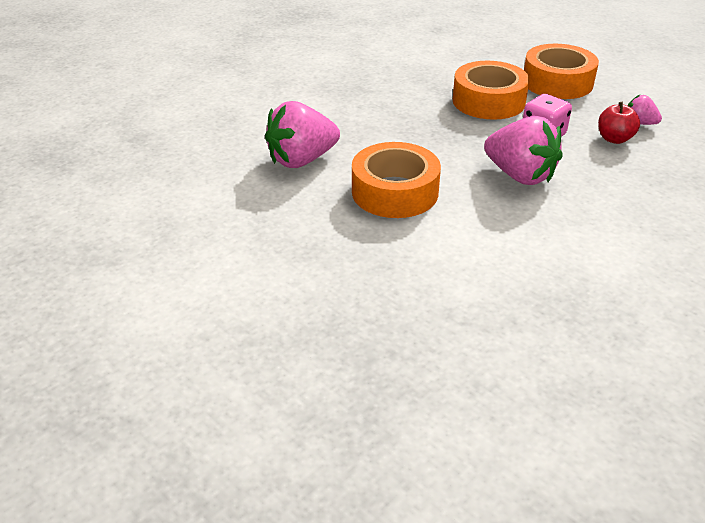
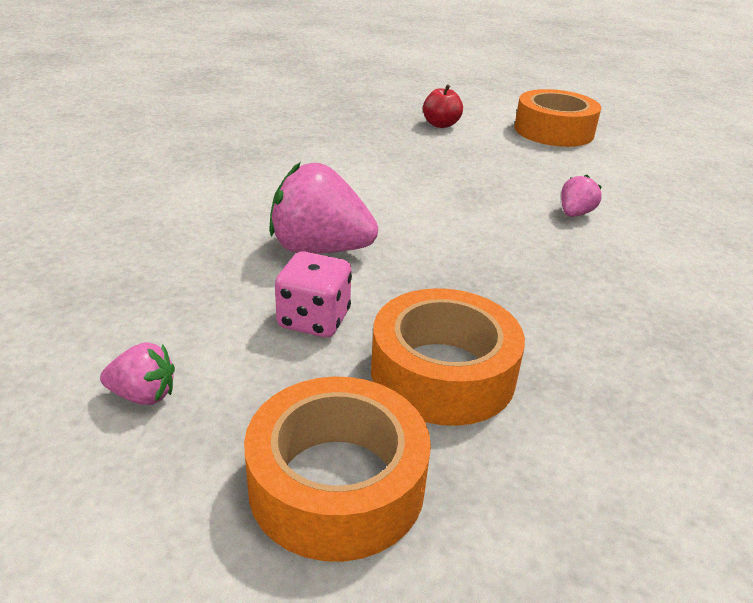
camera: 150 degrees right, 5 degrees down
(302, 160) = (575, 214): pink strawberry -> pink strawberry, size x0.50
(395, 192) = (443, 203): orange tape -> orange tape (554, 131)
(614, 139) = (193, 343): red apple -> red apple (440, 124)

